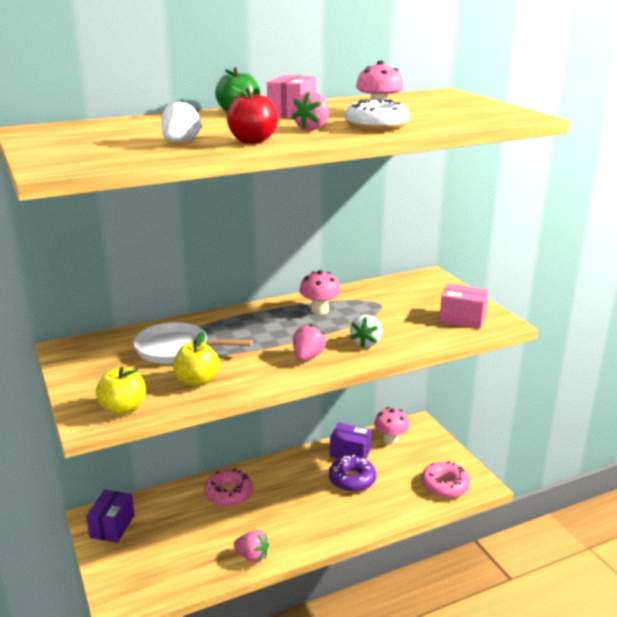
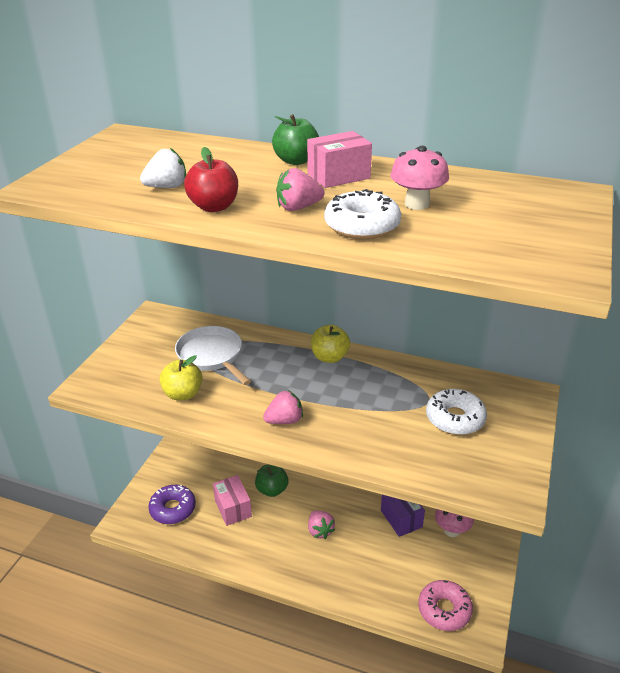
camera: 45 degrees right, 10 degrees up
(112, 526) = (179, 462): purple box -> none
(123, 408) = (112, 389): yellow apple -> yellow apple (329, 357)
(229, 494) = (272, 490): pink donut -> green apple
(252, 556) = (229, 552): pink strawberry -> pink strawberry (320, 531)
(319, 310) = (365, 377): pink mushroom -> none
(352, 480) = (373, 544): purple donut -> purple donut (173, 509)
(366, 343) = (350, 435): white strawberry -> none
(411, 305) = (455, 418): none -> white donut
(462, 318) = (480, 464): pink box -> pink box (233, 508)

